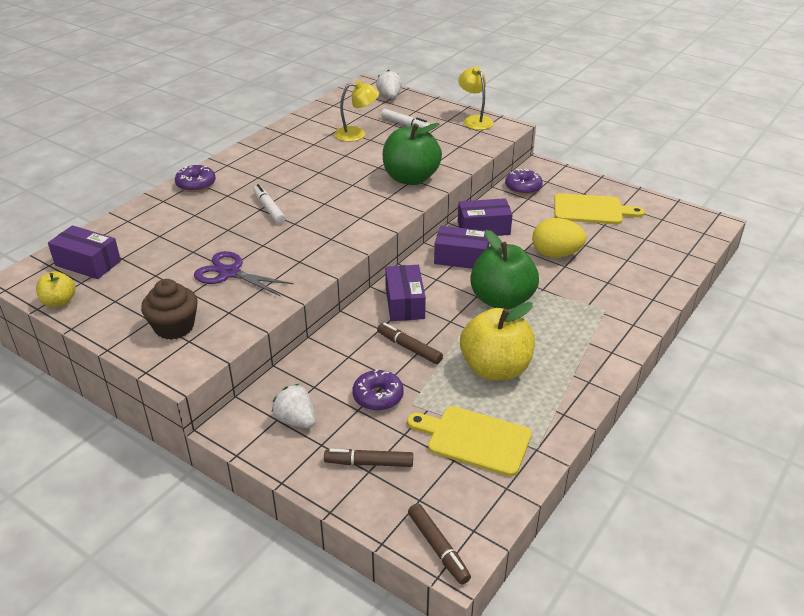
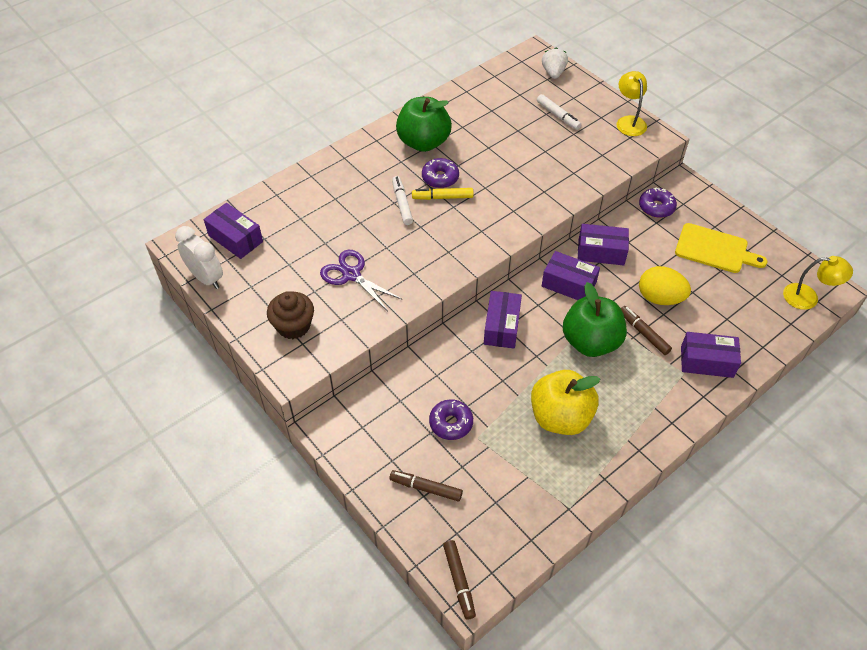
camera: 15 degrees right, 15 degrees up
(59, 302) = (206, 278): yellow apple -> white clock
(196, 184) = (344, 160): purple donut -> purple donut (440, 178)
(296, 420) = (377, 431): white strawberry -> none
(310, 198) = (442, 197): none -> yellow marker
(357, 134) = (507, 121): yellow lamp -> yellow lamp (808, 297)
(409, 348) = (491, 377): brown marker -> brown marker (644, 333)
(411, 178) = (542, 190): green apple -> green apple (423, 142)
(474, 439) = (519, 486): yellow cutting board -> none
(623, 296) = (707, 362): none -> purple box

